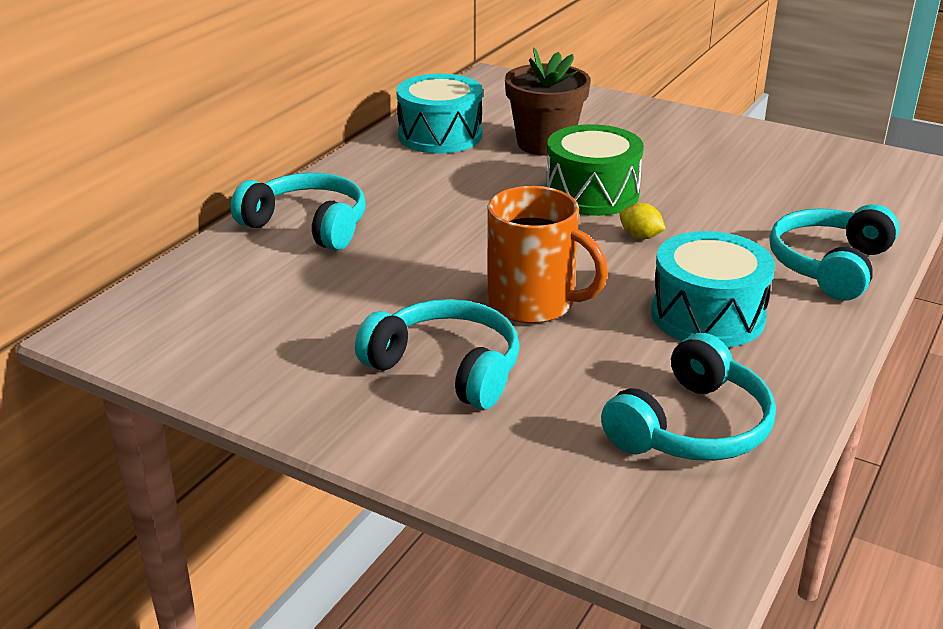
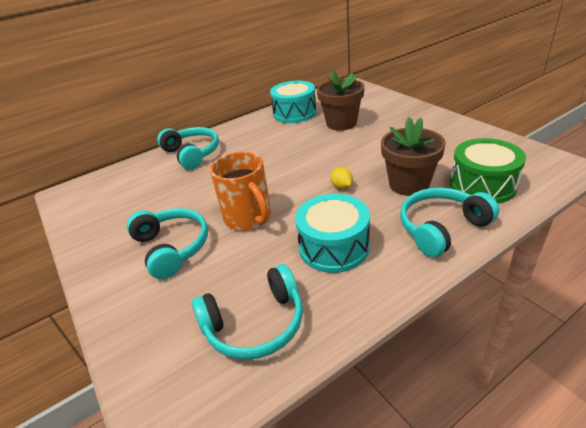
camera: 30 degrees right, 5 degrees up
(592, 193) = (339, 156): green drum -> green drum (482, 185)
(737, 219) = (409, 184): none -> brown flower pot

